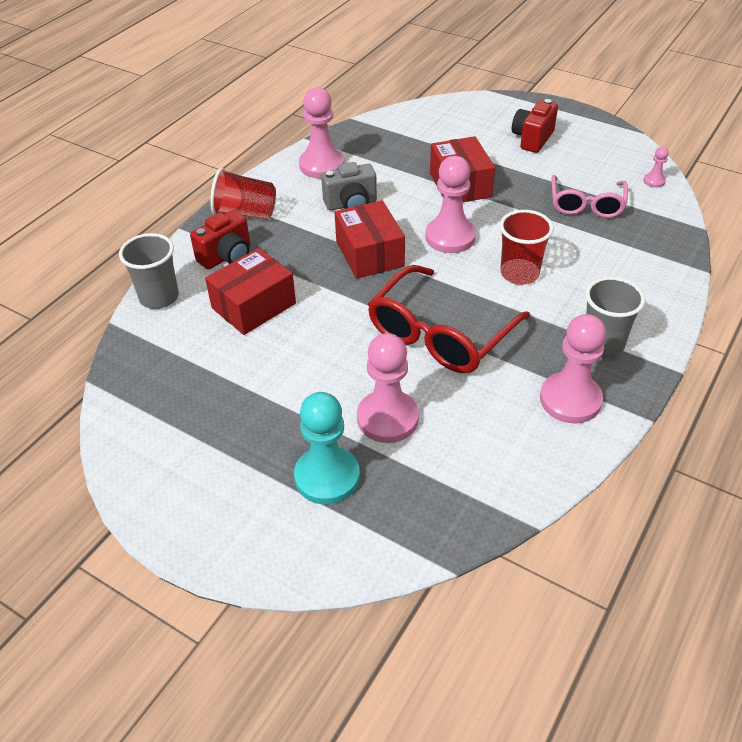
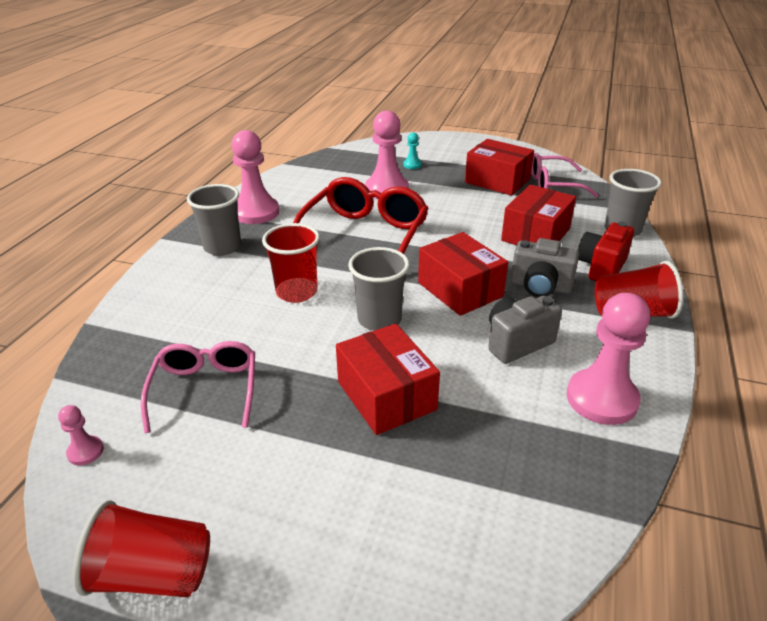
camera: 165 degrees right, 10 degrees down
(161, 388) = (553, 184): none -> pink glasses
(228, 410) = (497, 181): none -> red box
(298, 246) = (540, 287): none -> grey camera
(327, 477) = (412, 165): turquoise pawn -> turquoise pawn, size x0.45
(450, 237) = (379, 319): pink pawn -> grey cup
(532, 139) = (278, 523): red camera -> none
(592, 130) = (153, 574): none -> red cup

